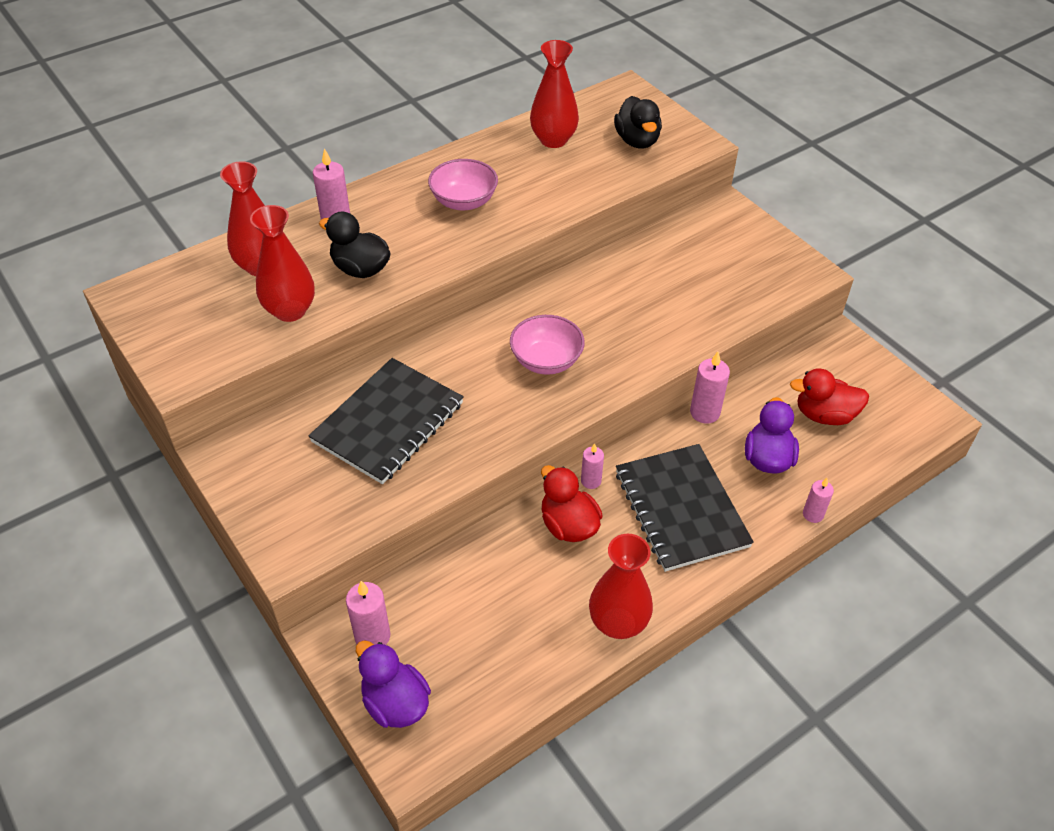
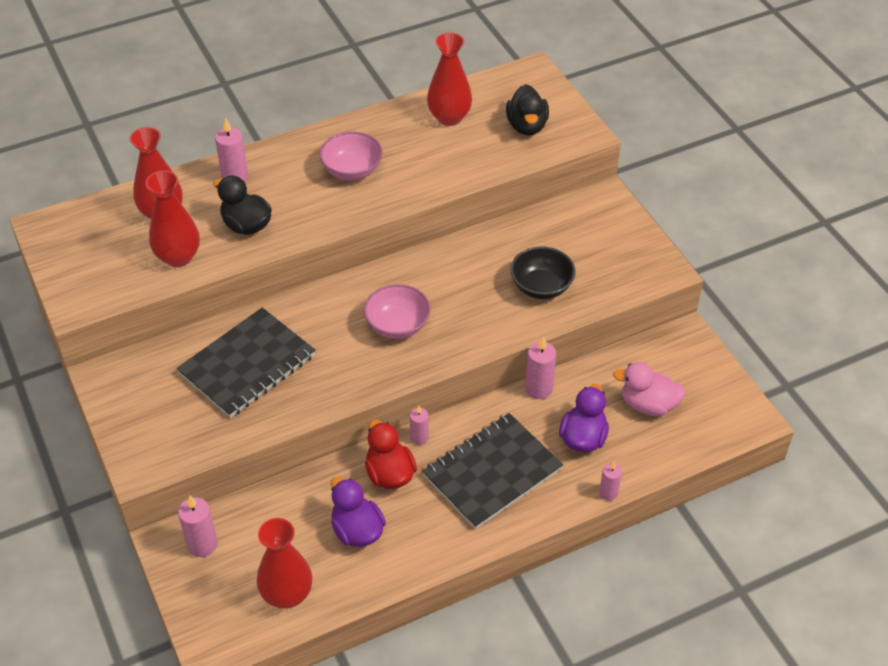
camera: 10 degrees right, 0 degrees up
(395, 703) = (209, 601): purple duck -> purple duck (357, 530)
(618, 623) = (410, 562): red vase -> red vase (287, 594)
(681, 509) = (492, 473): black notebook -> black notebook turned 60 degrees clockwise
(689, 303) = (541, 287): none -> black bowl
(824, 415) = (648, 405): red duck -> pink duck

